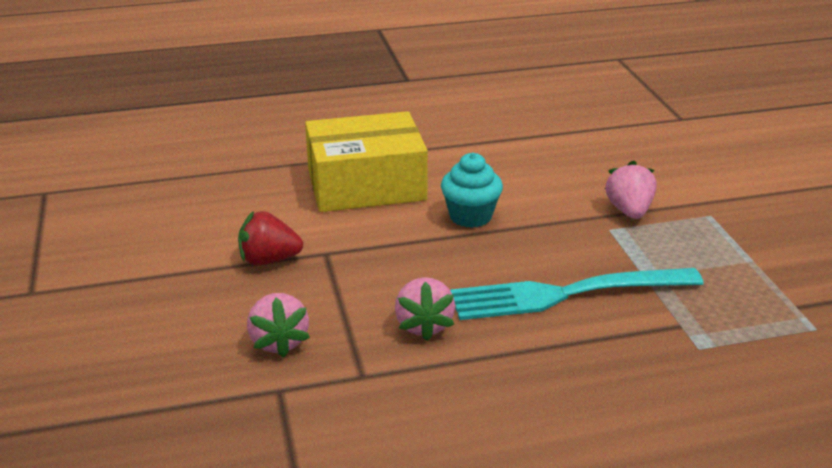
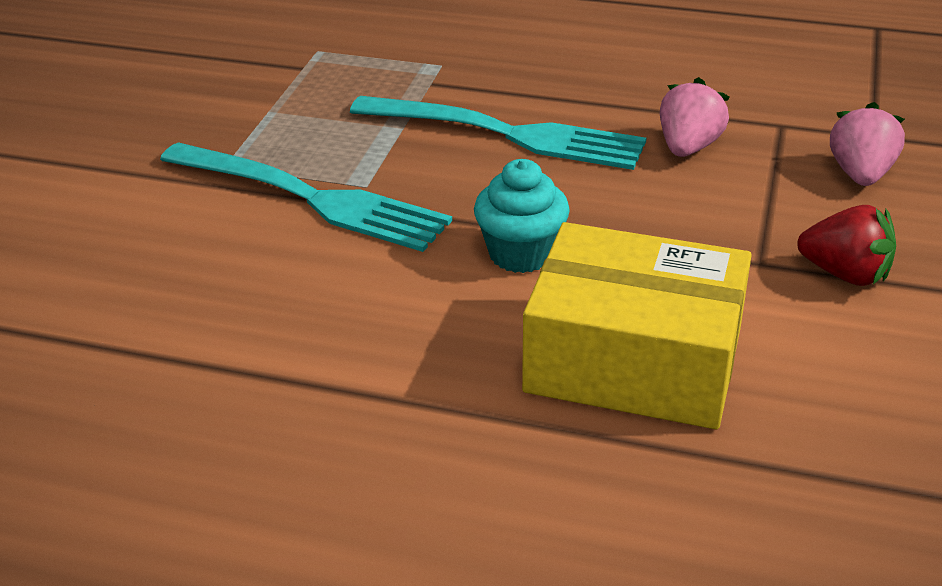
camera: 150 degrees left, 5 degrees up
(629, 211) = (310, 198): pink strawberry -> turquoise fork

